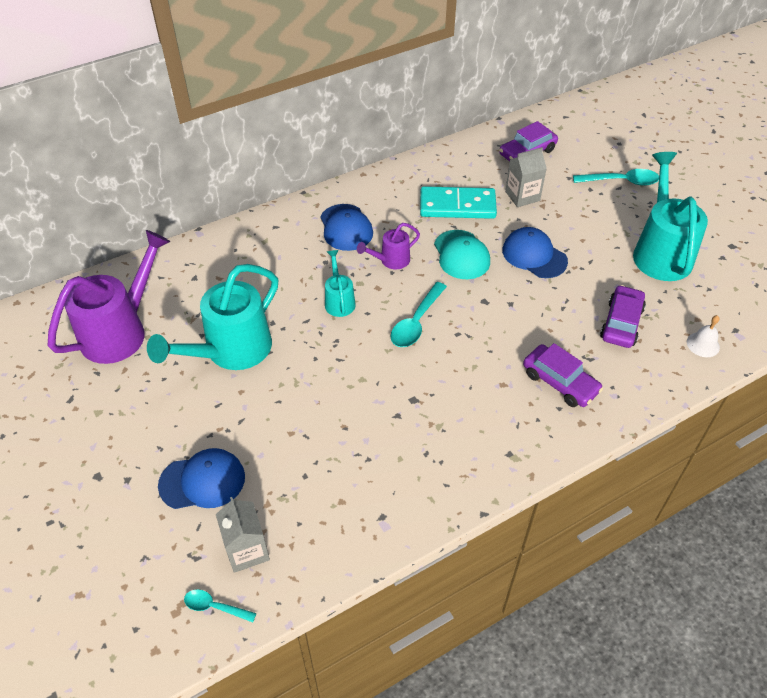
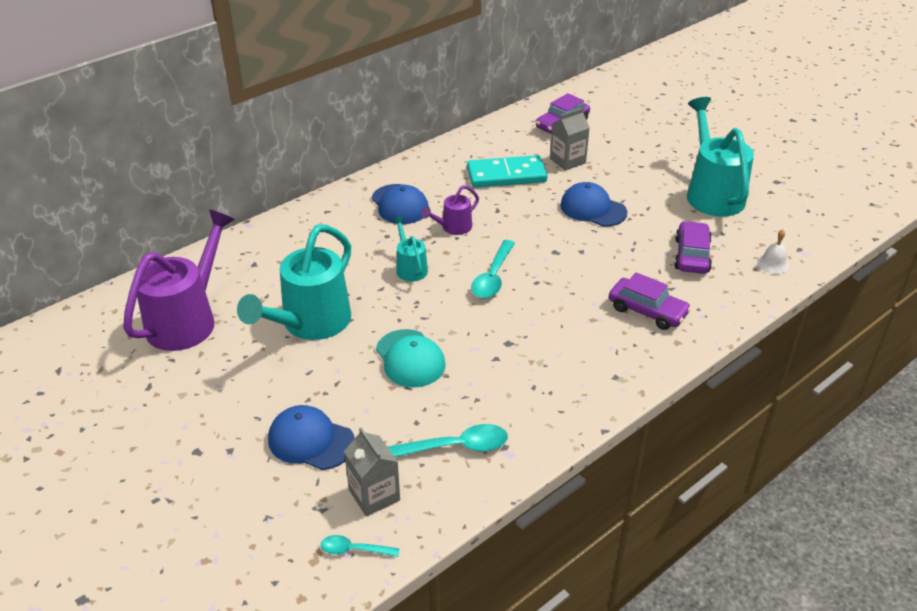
camera: 10 degrees left, 10 degrees down
(202, 481) = (311, 441): blue cap -> blue cap turned 135 degrees counterclockwise
(461, 255) = (522, 215): turquoise cap -> turquoise cap (410, 358)
(621, 181) = (659, 139): turquoise spoon -> turquoise spoon (456, 446)

